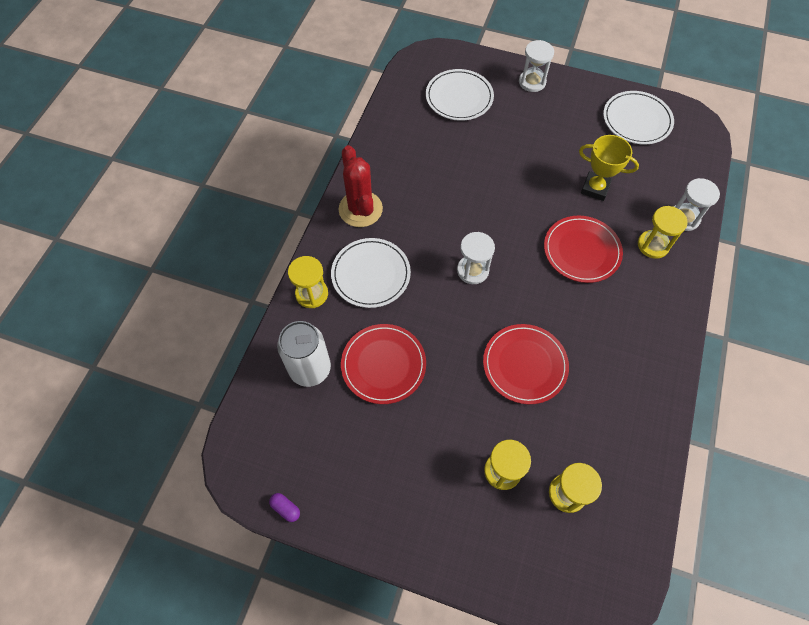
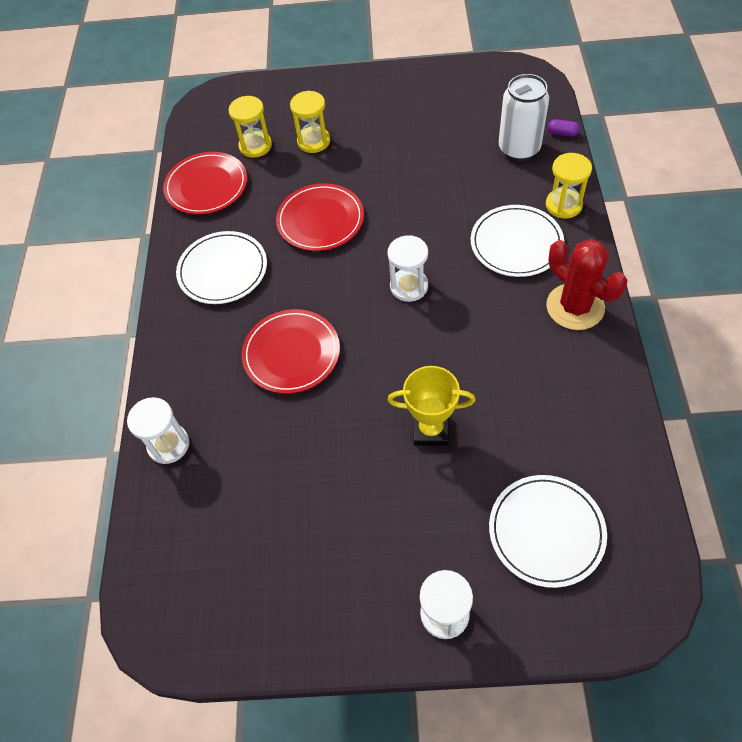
camera: 165 degrees right, 5 degrees down
(286, 508) = (473, 67): purple capsule -> purple capsule (562, 133)
(383, 365) = (454, 175): red plate -> red plate (206, 186)
(595, 188) = (293, 446): yellow trophy -> yellow trophy (431, 430)
(637, 120) = (253, 597): white plate -> white plate (223, 270)
(653, 245) = (206, 392): yellow hourglass -> none

